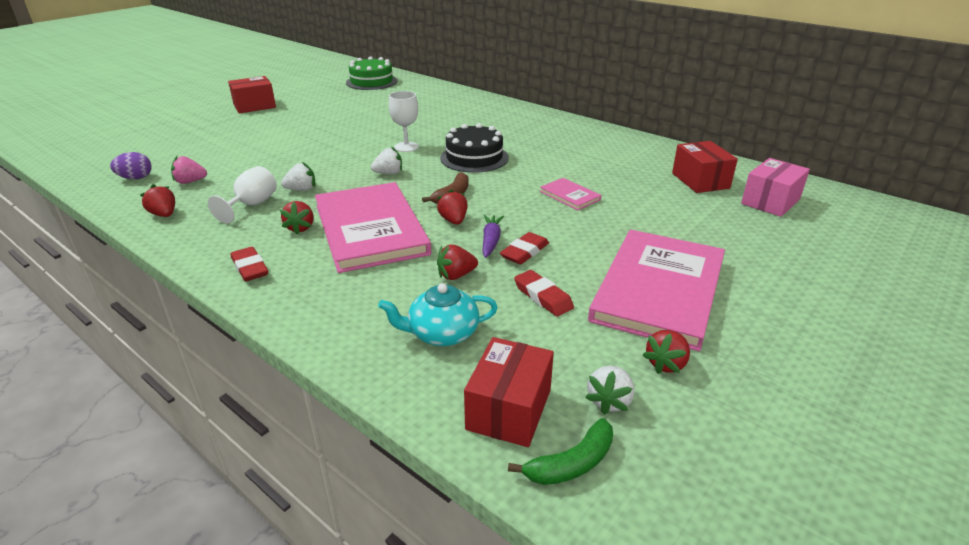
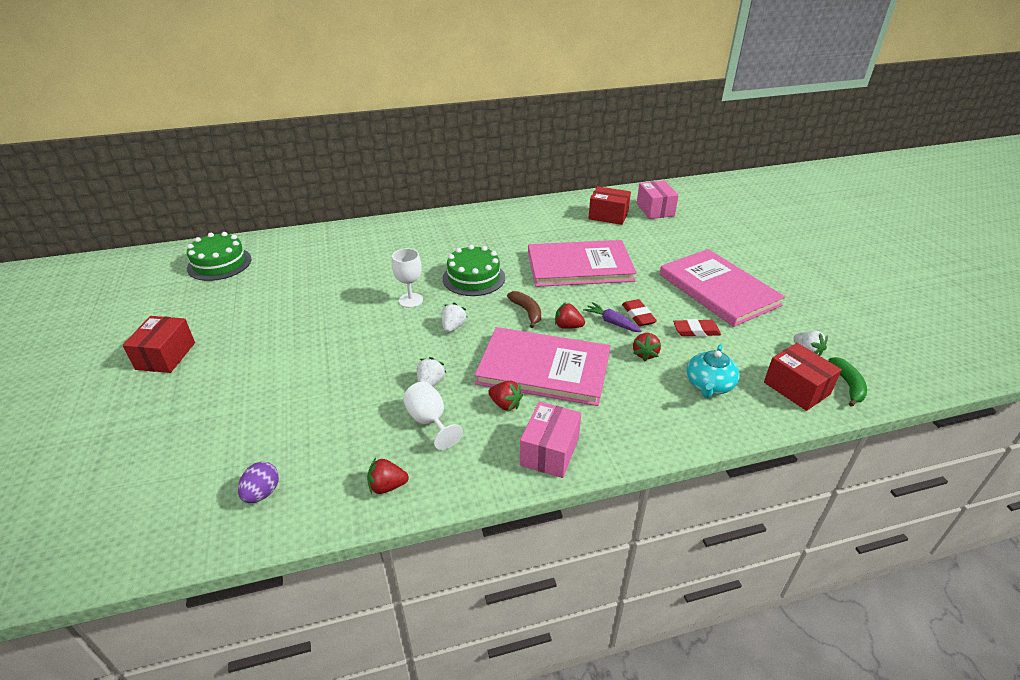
camera: 55 degrees left, 5 degrees up
(190, 182) = (325, 451): pink strawberry -> none
(250, 268) = (549, 451): red eraser -> pink box
(474, 158) = (474, 278): black cake -> green cake
(569, 196) = (579, 267): pink book -> pink book, size x2.35
(666, 364) = (786, 320): red strawberry -> none

